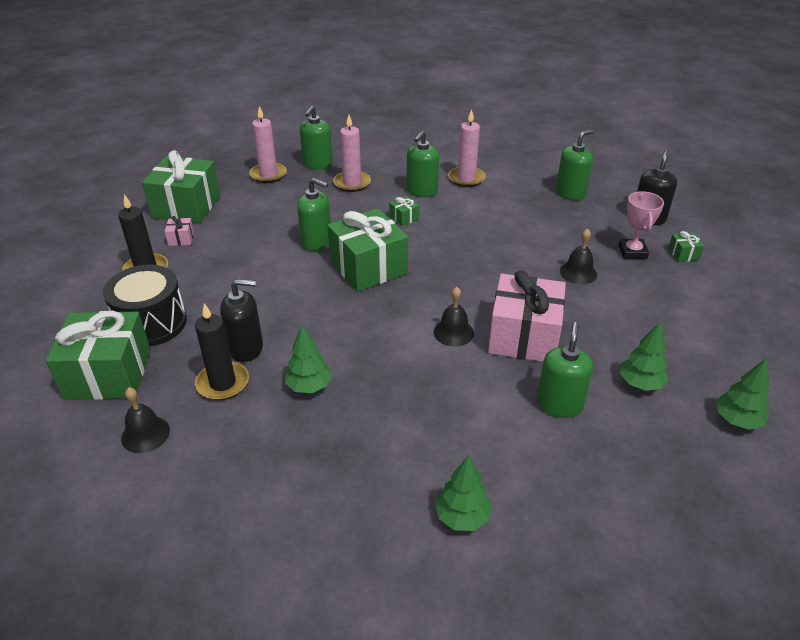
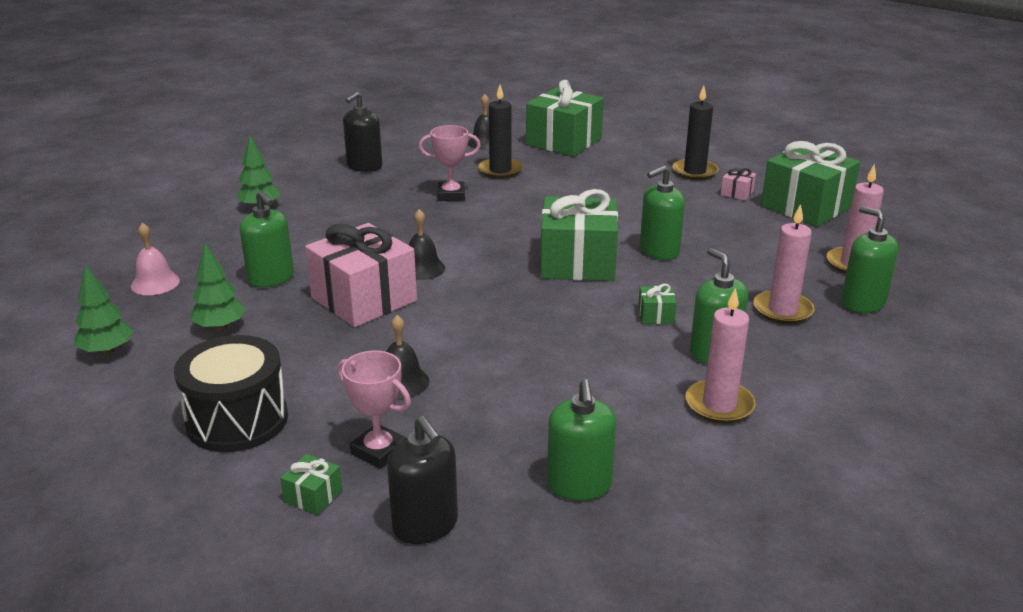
camera: 125 degrees right, 10 degrees down
(151, 323) = (608, 162): black drum -> black drum (237, 420)
(246, 348) = (529, 185): black soap dispenser -> black soap dispenser (364, 166)
(309, 386) = (451, 195): green tree -> pink trophy
(652, 474) = (155, 283): none -> pink bell

